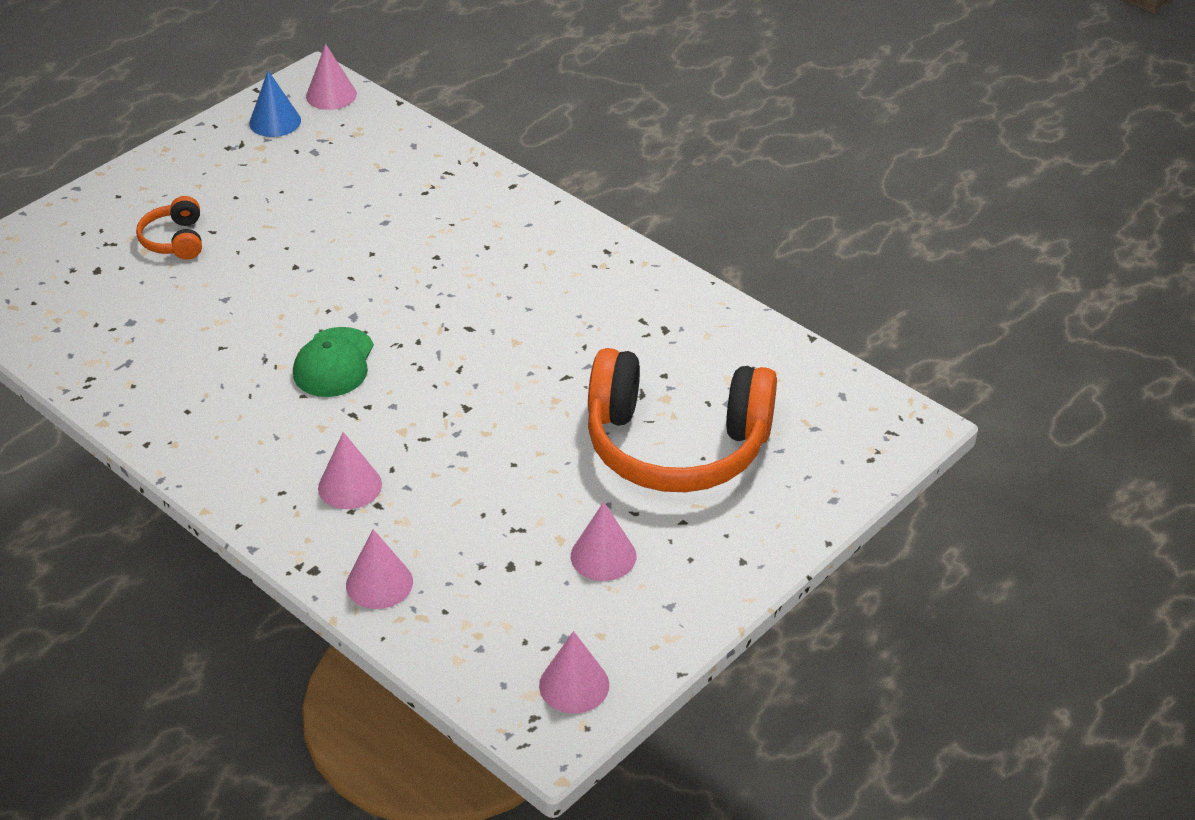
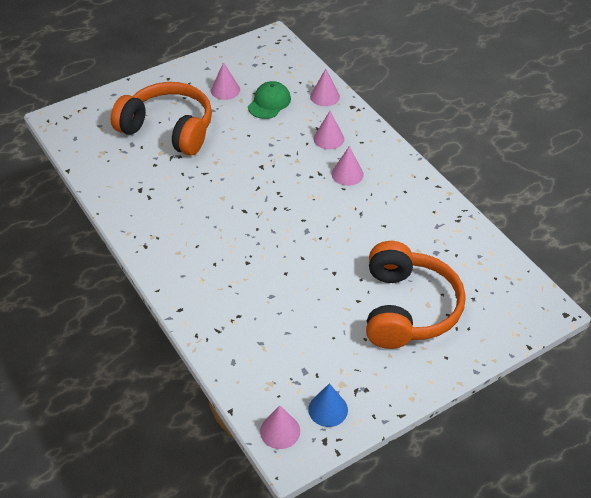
camera: 165 degrees left, 5 degrees up
(175, 240) = (407, 308): orange headphones -> orange headphones, size x2.30
(334, 363) = (323, 203): green cap -> green cap (269, 102)
(574, 685) = (258, 49): pink cone -> pink cone (347, 174)

